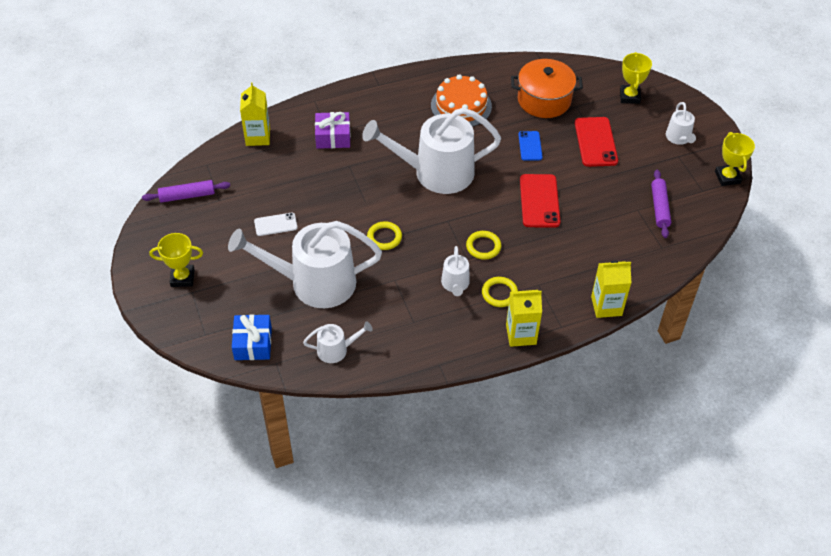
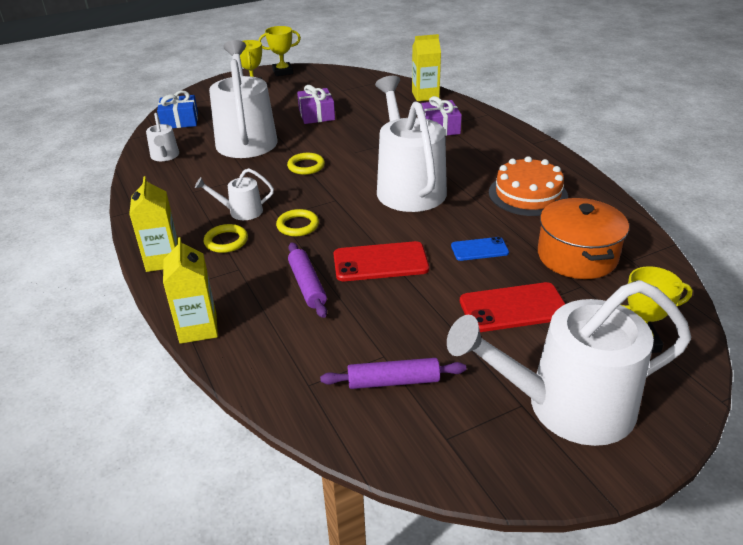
camera: 85 degrees right, 15 degrees down
(187, 196) = (344, 78): purple rolling pin -> purple rolling pin (307, 285)
(275, 224) = (316, 115): white phone -> purple gift
(679, 138) = (568, 406): white watering can -> white watering can, size x2.22
(727, 177) = (492, 478): yellow trophy -> yellow trophy (283, 72)

